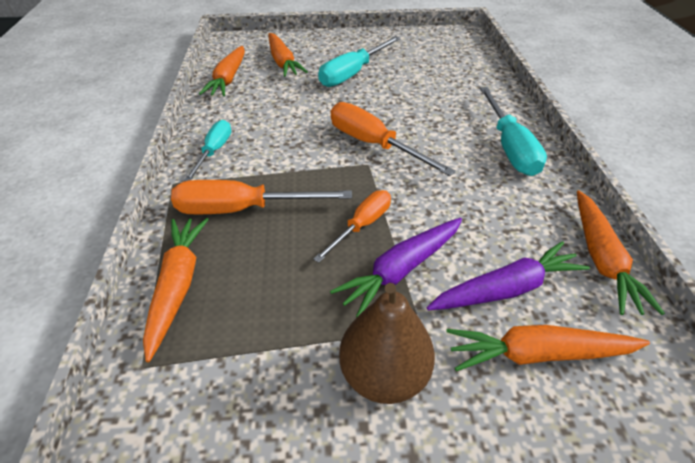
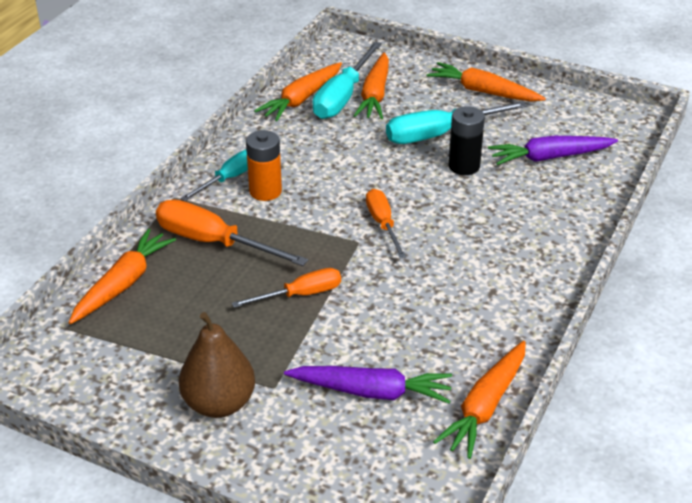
camera: 30 degrees right, 5 degrees down
(255, 151) = (265, 191): none -> orange battery
(373, 144) = (383, 224): orange screwdriver -> orange screwdriver, size x0.63
(390, 88) = (464, 166): none -> black battery
(401, 270) = (300, 342): purple carrot -> purple carrot (549, 157)
(509, 147) = (521, 277): turquoise screwdriver -> turquoise screwdriver (342, 97)
(538, 354) = (345, 443): orange carrot -> orange carrot (483, 91)

